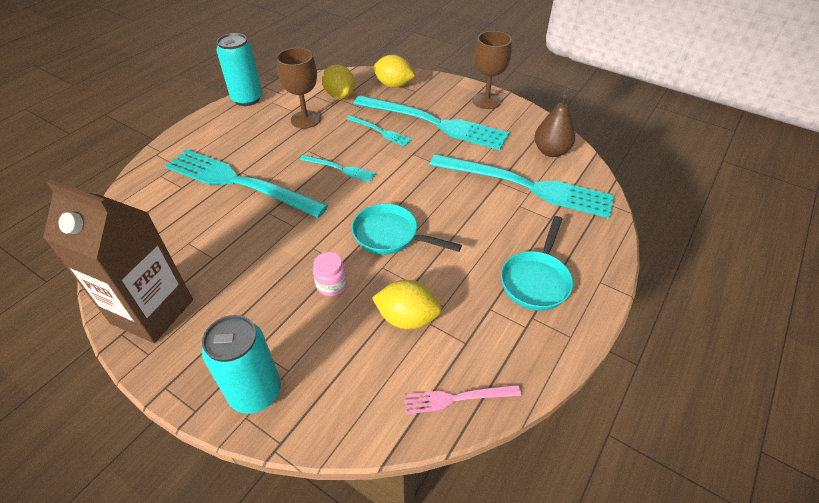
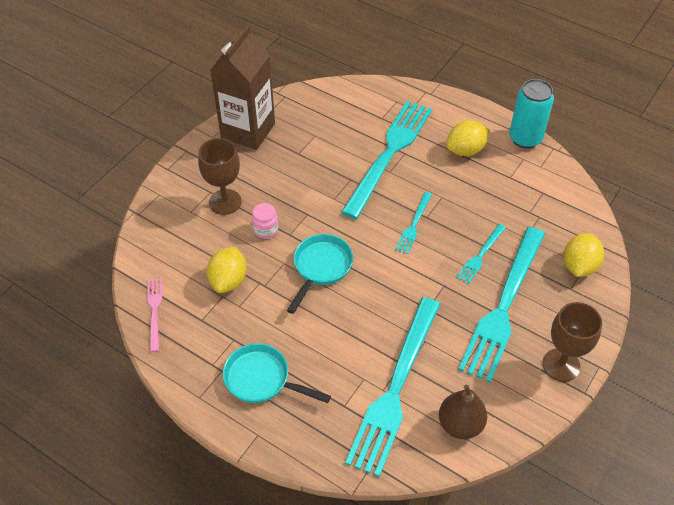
camera: 90 degrees right, 5 degrees up
(255, 392) = (176, 196): turquoise can -> none
(305, 119) = (494, 190): brown goblet -> brown goblet (225, 202)
(340, 96) = (545, 215): yellow lemon -> yellow lemon (465, 150)

